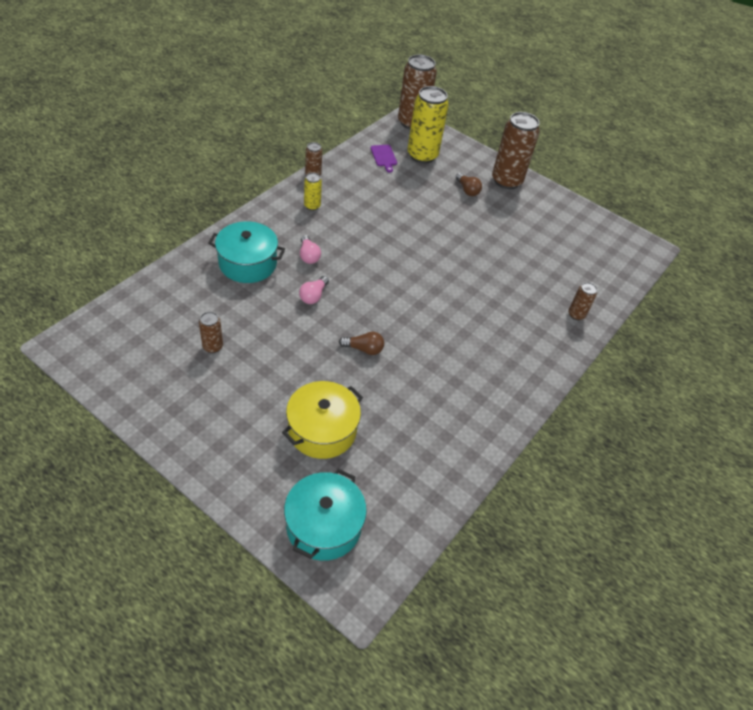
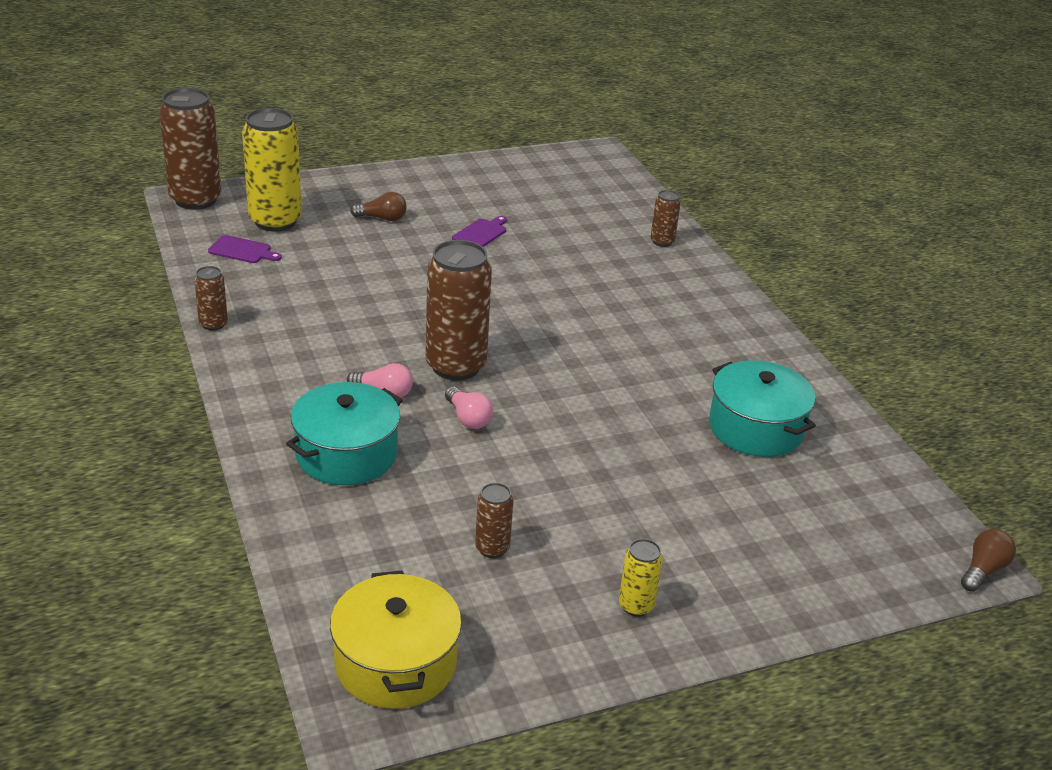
camera: 55 degrees left, 15 degrees down
(312, 206) = (281, 350): yellow can -> yellow can (636, 606)
(322, 430) = (714, 501): yellow pot -> yellow pot (395, 663)
(324, 525) = (864, 556): turquoise pot -> turquoise pot (756, 428)
(364, 349) = (600, 414): brown light bulb -> brown light bulb (983, 570)
(495, 233) = (481, 233): none -> purple cutting board
(506, 181) = (395, 185): brown can -> brown can (456, 366)

